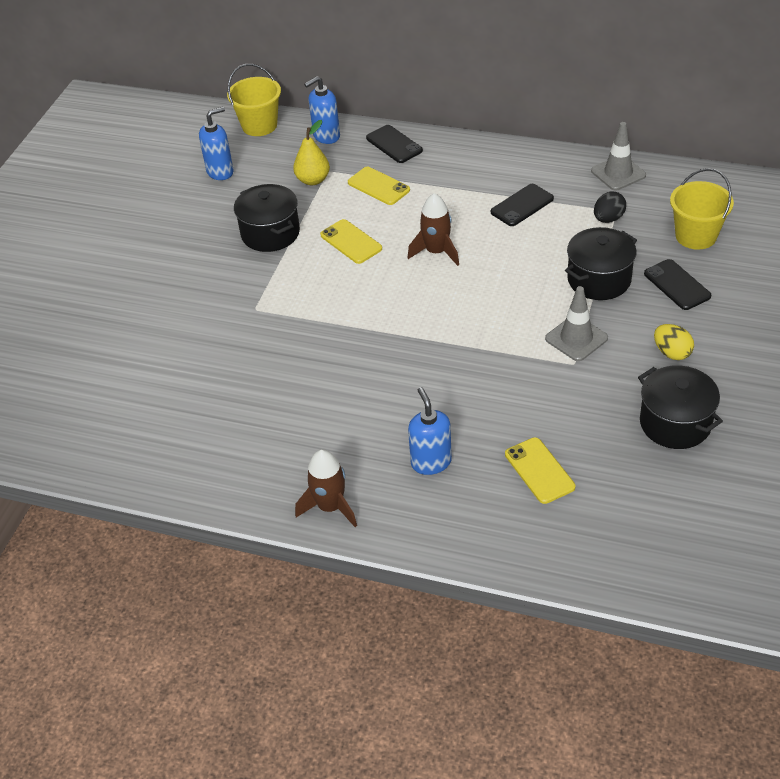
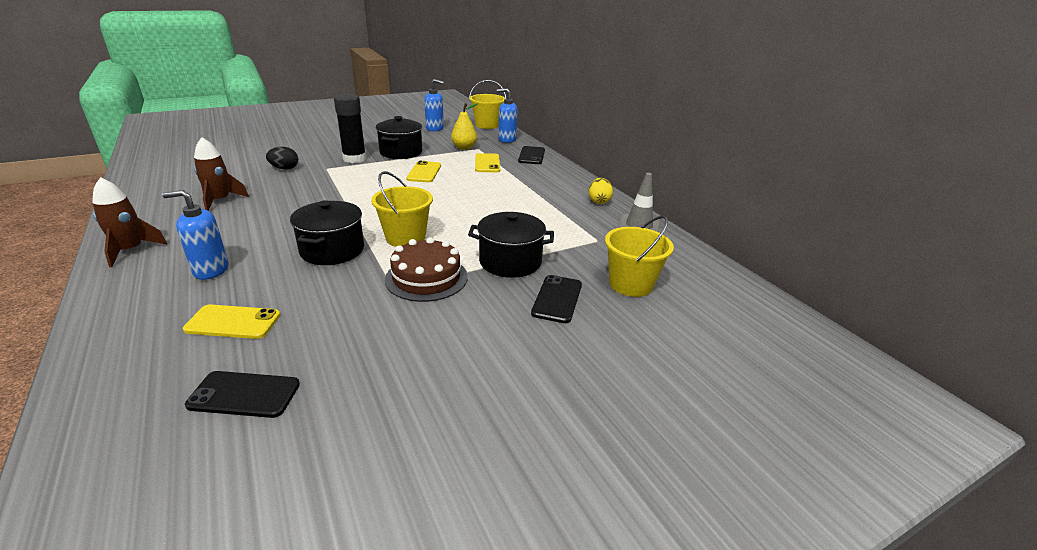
camera: 40 degrees right, 15 degrees down
(249, 277) = (354, 159): none -> black glue stick
(431, 462) = (211, 270): blue soap dispenser -> blue soap dispenser turned 120 degrees counterclockwise
(436, 252) = (452, 197): brown rocket -> brown rocket (220, 201)
(492, 320) = (405, 238): none -> yellow bucket
(522, 205) = (543, 207): black phone -> black phone (244, 394)
(539, 470) = (233, 322): yellow phone -> yellow phone turned 75 degrees clockwise
(576, 338) = (426, 278): grey traffic cone -> brown cake
(608, 219) = (584, 240): black egg -> black egg (284, 168)
(672, 353) = (465, 331): yellow egg -> yellow egg (599, 201)
(675, 423) = (365, 374): black pot -> black pot (332, 250)

